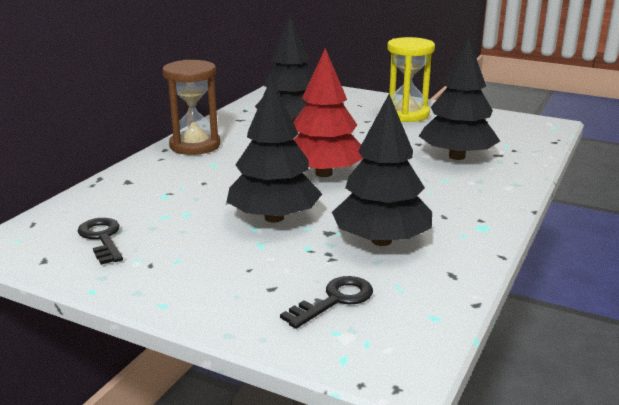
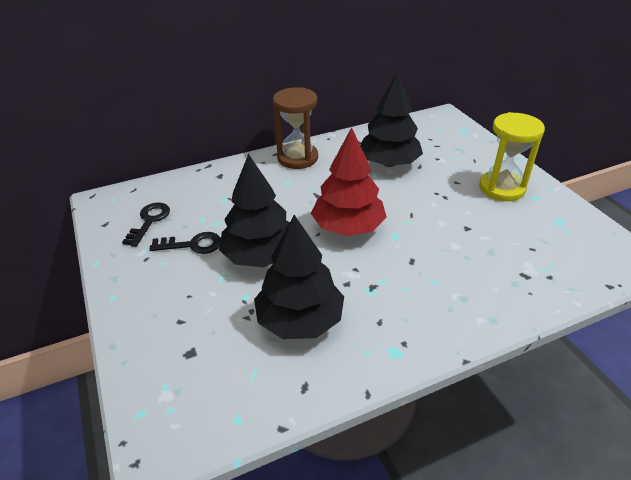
camera: 40 degrees right, 15 degrees up
(335, 300) = (199, 358): black key -> black key (192, 245)
(456, 156) = (481, 259): black tree -> none

